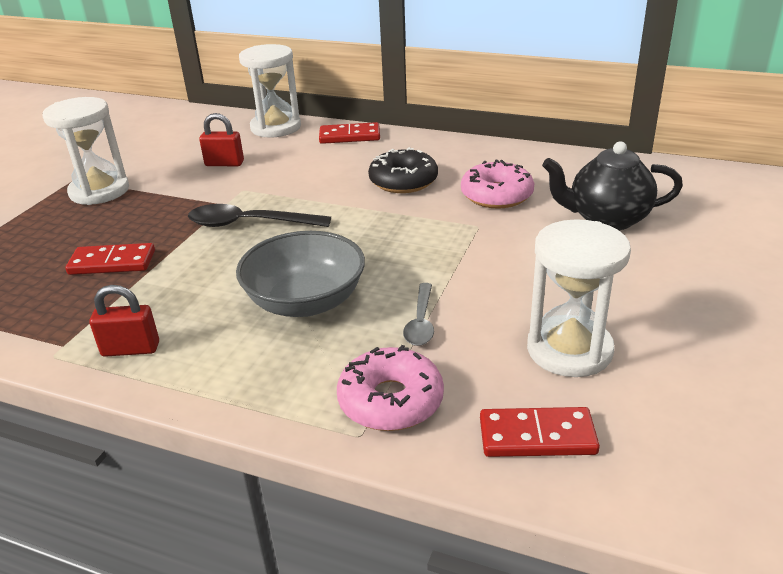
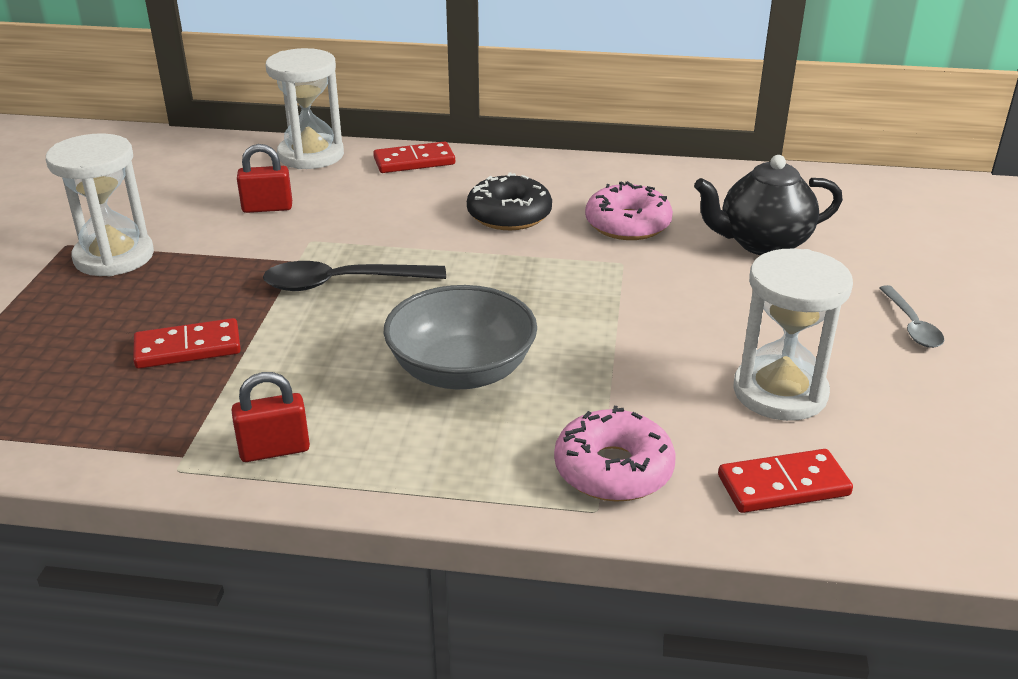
camera: 15 degrees left, 0 degrees up
(421, 322) = (607, 380): grey spoon -> grey spoon (911, 325)

